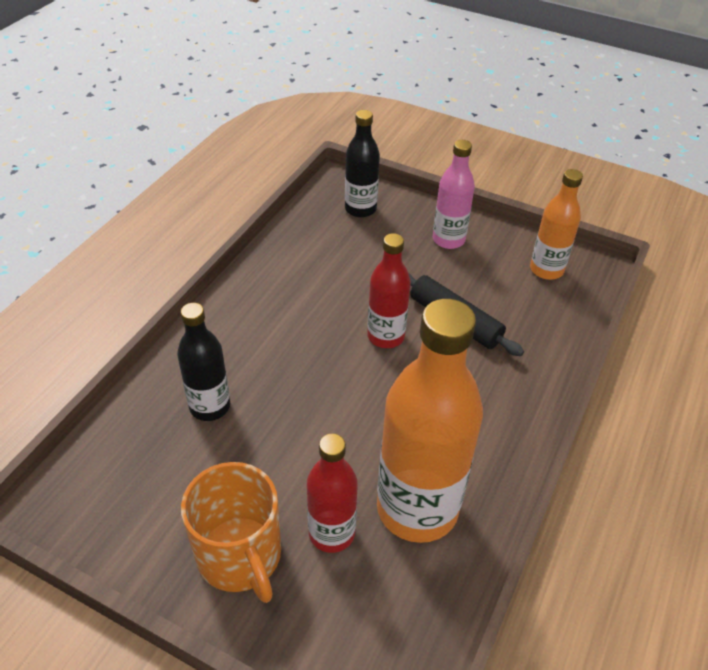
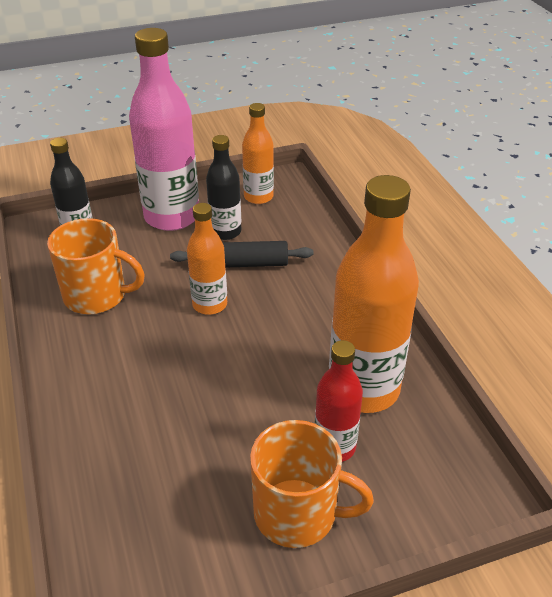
camera: 45 degrees left, 5 degrees down
(210, 406) = (143, 443): black bottle -> black bottle (225, 232)
(314, 268) = (97, 296): none -> orange mug
(385, 336) = (210, 304): red bottle -> orange bottle
(448, 240) = (172, 217): pink bottle -> pink bottle, size x1.82

